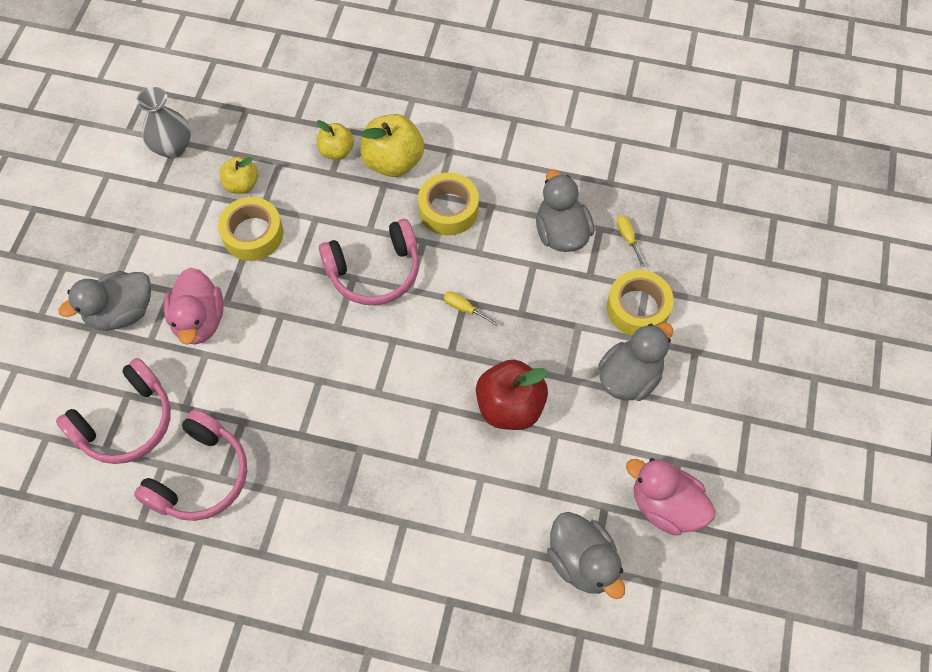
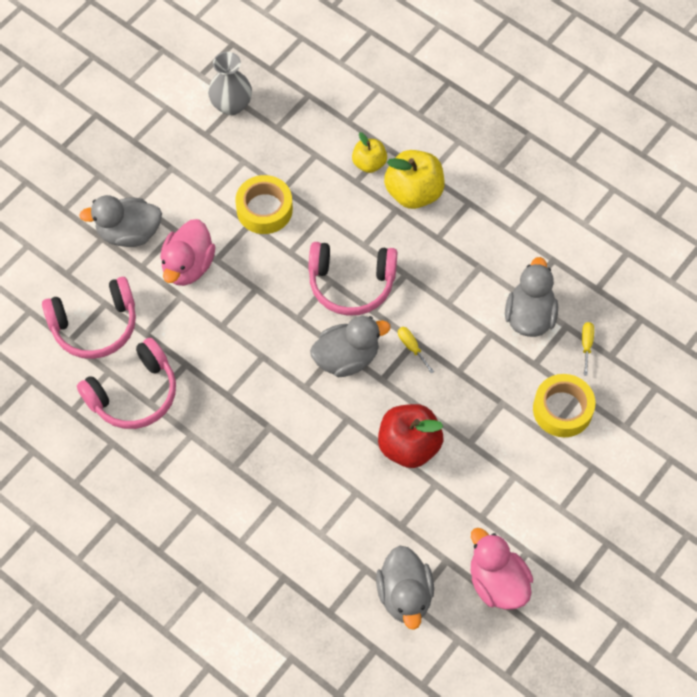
camera: 25 degrees right, 0 degrees up
(242, 185) = (275, 162): yellow apple -> none
(448, 209) = (441, 255): yellow tape -> none
(629, 377) = (523, 465): grey duck -> grey duck (347, 358)

